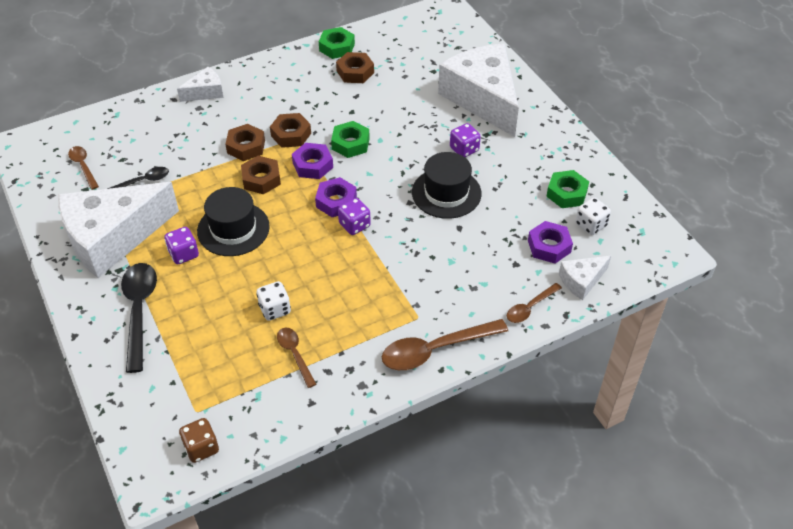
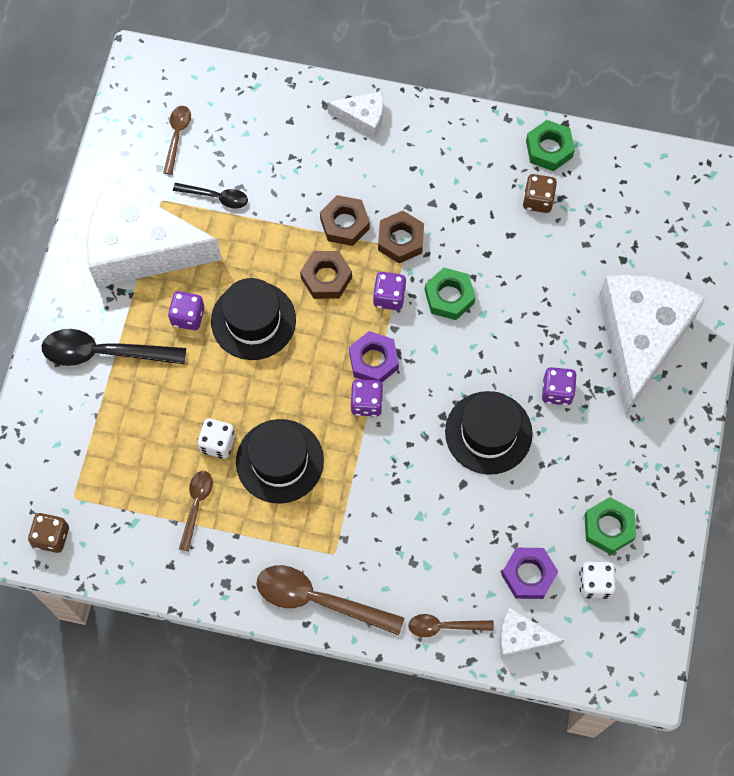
camera: 40 degrees right, 20 degrees up
(139, 311) = (104, 353): black spoon -> black spoon turned 120 degrees counterclockwise
(312, 165) = (389, 297): purple nut -> purple dice
(328, 291) = (279, 461): none -> black hat
(355, 72) = (538, 200): brown nut -> brown dice

